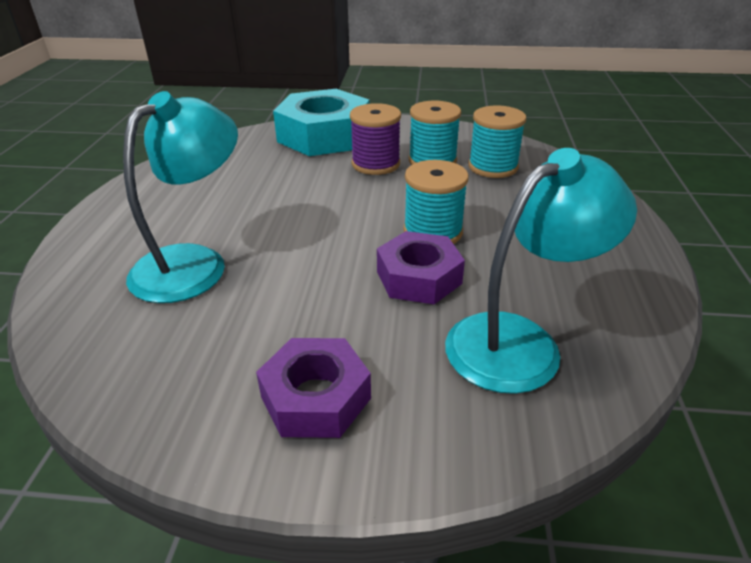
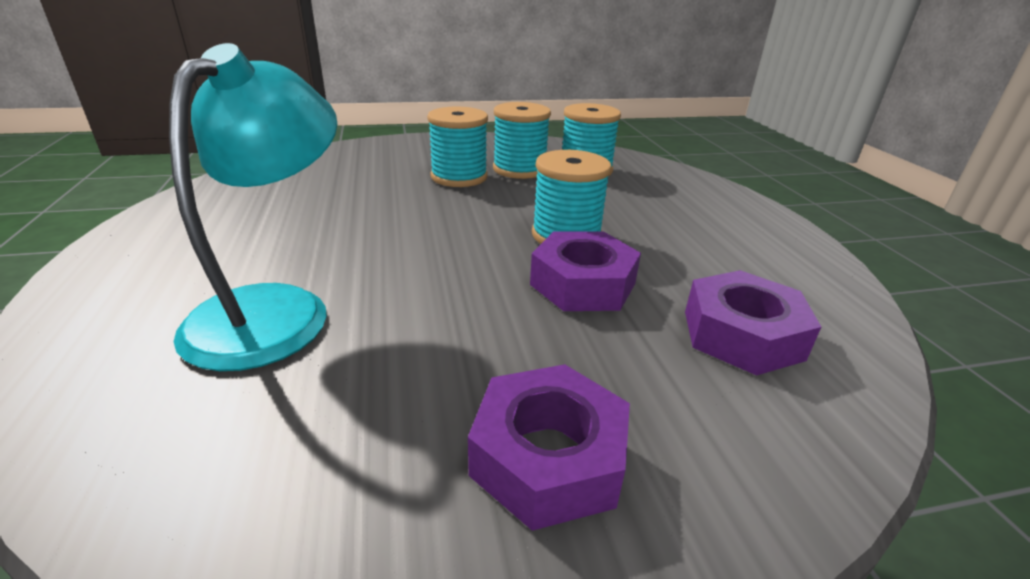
camera: 20 degrees left, 5 degrees down
(324, 135) = (382, 155): turquoise nut -> none
(375, 164) = (459, 177): purple spool -> turquoise spool
(520, 341) = (742, 335): turquoise lamp -> purple nut

